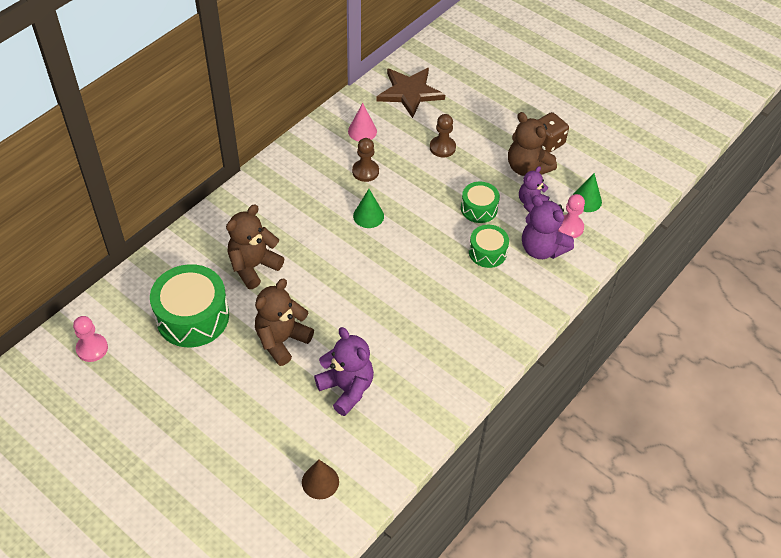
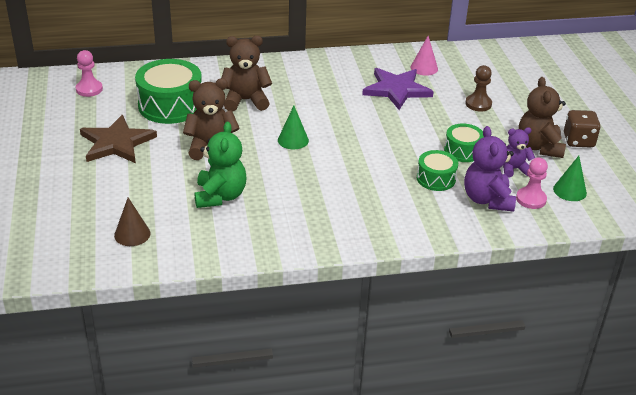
camera: 40 degrees right, 15 degrees down
(346, 389) = (220, 196): purple teddy bear -> green teddy bear
(365, 171) = (396, 90): brown pawn -> purple star
(368, 216) = (366, 114): green cone -> green cone (293, 140)
(409, 92) = (492, 63): brown star -> brown star (116, 143)

